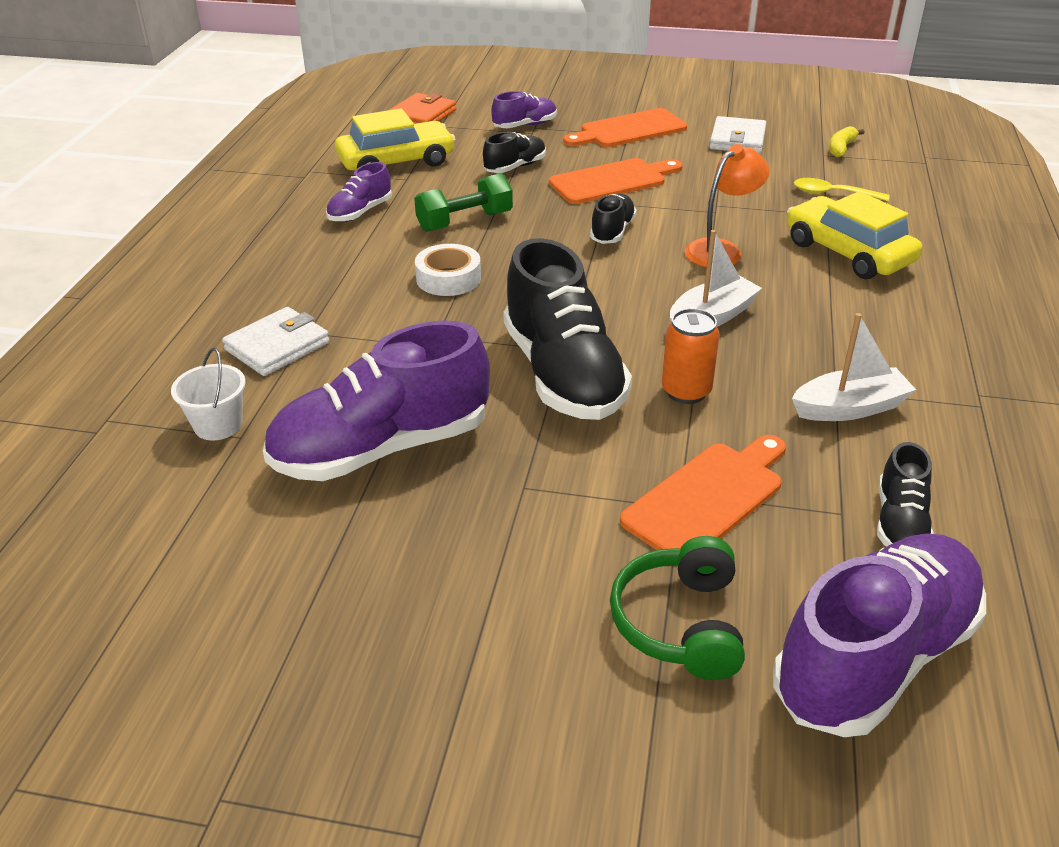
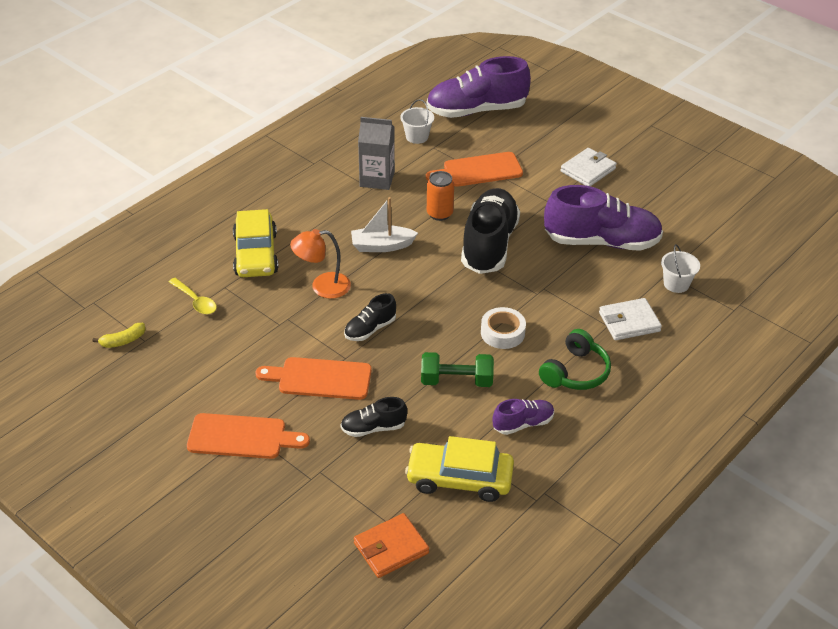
camera: 150 degrees left, 5 degrees up
(525, 125) = (316, 485): purple shoe -> none
(680, 623) = (530, 140): green headphones -> green headphones (575, 372)
(737, 139) = (178, 385): white wallet -> white wallet (588, 170)
(849, 408) = (377, 179): white boat -> grey carton
(899, 523) = (417, 137): black shoe -> white bucket

